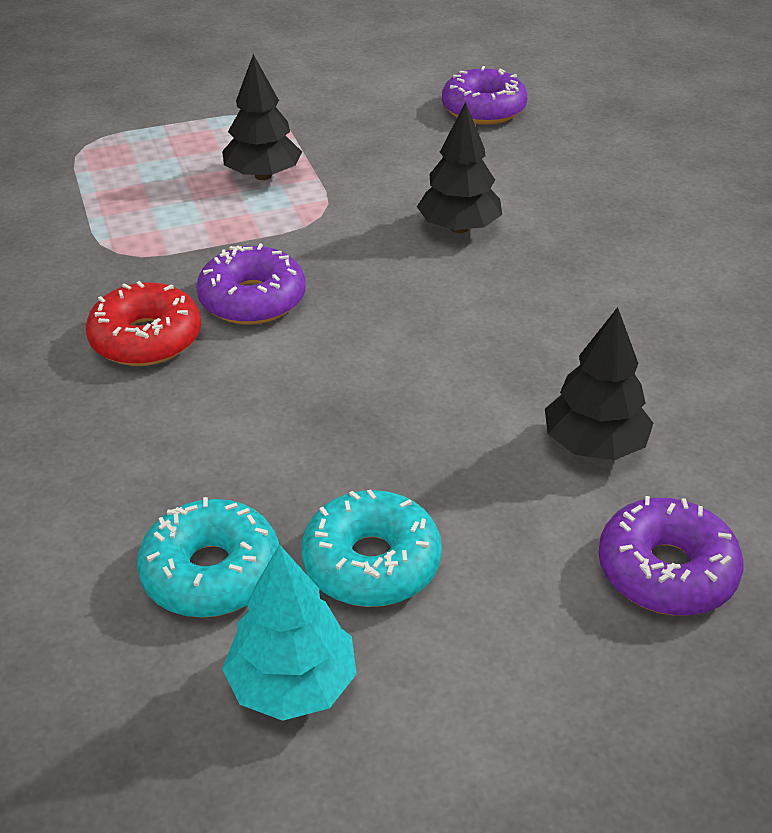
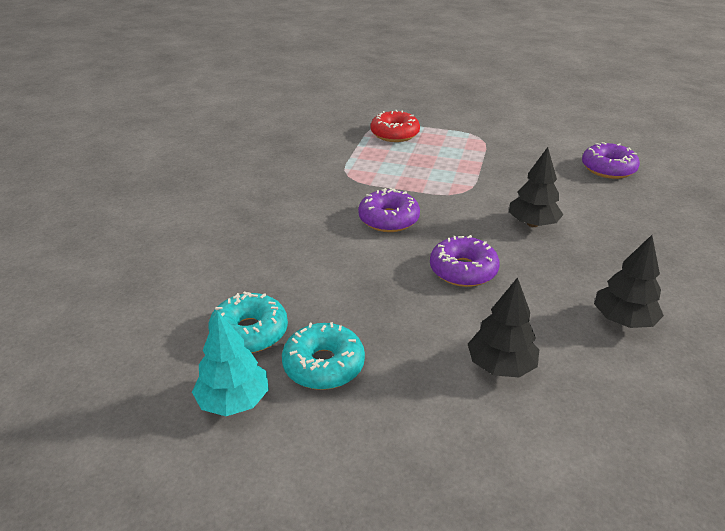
camera: 35 degrees right, 5 degrees down
(146, 339) = (323, 218): red donut -> red donut (394, 134)
(263, 175) = (451, 164): black tree -> black tree (623, 320)
(666, 571) = (477, 453): purple donut -> purple donut (463, 270)

